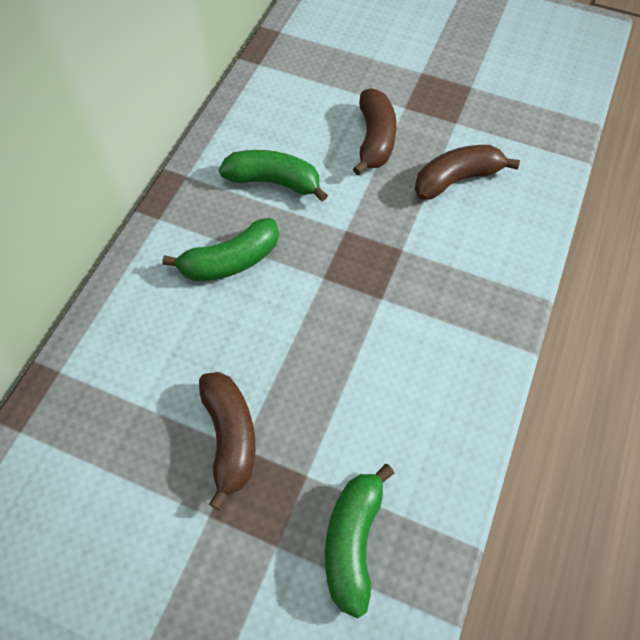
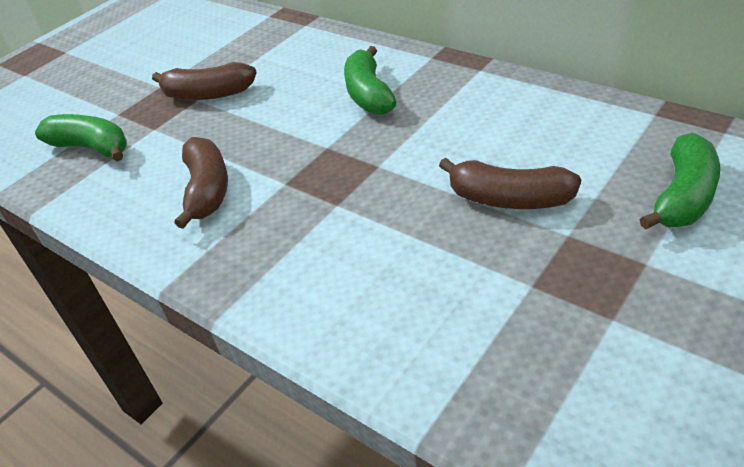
camera: 110 degrees right, 20 degrees down
(274, 182) = (458, 120): green banana -> green banana (683, 196)
(456, 179) = (424, 266): brown banana -> brown banana (207, 190)

